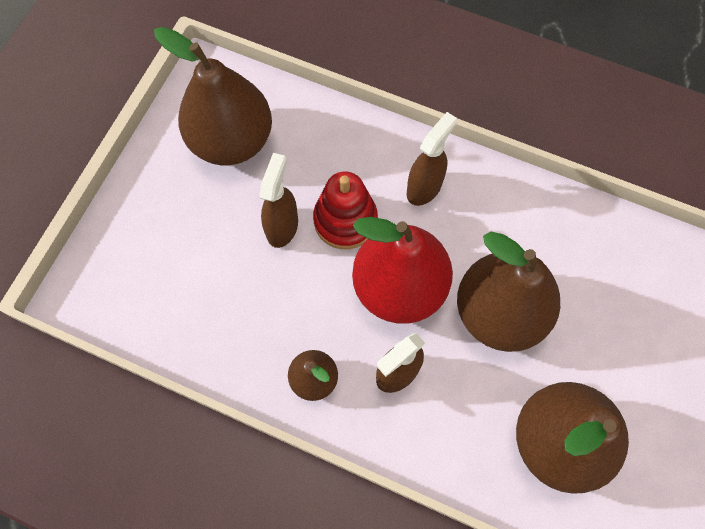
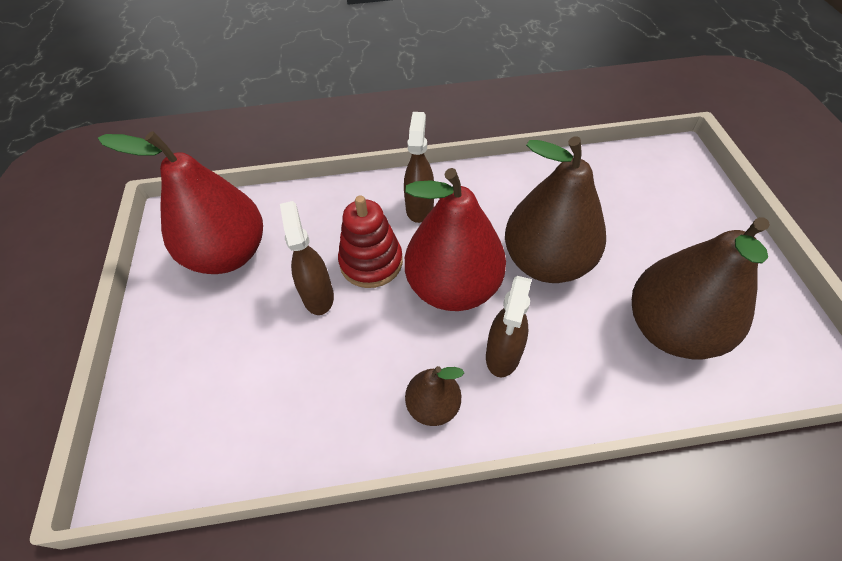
camera: 30 degrees left, 15 degrees down
(232, 140) = (228, 254): brown pear -> red pear

